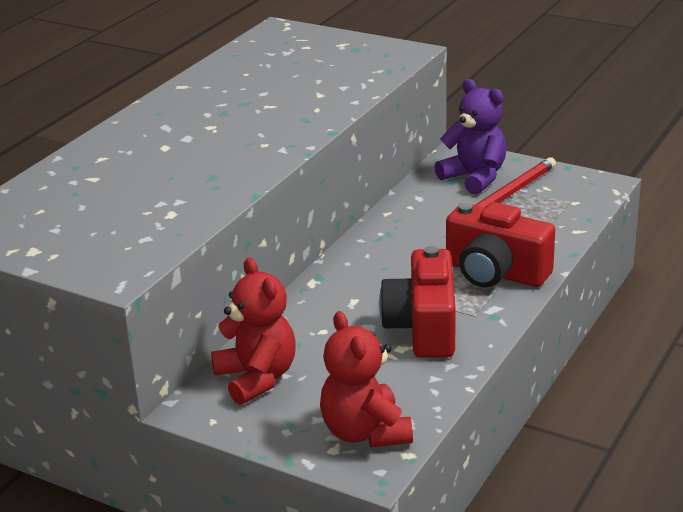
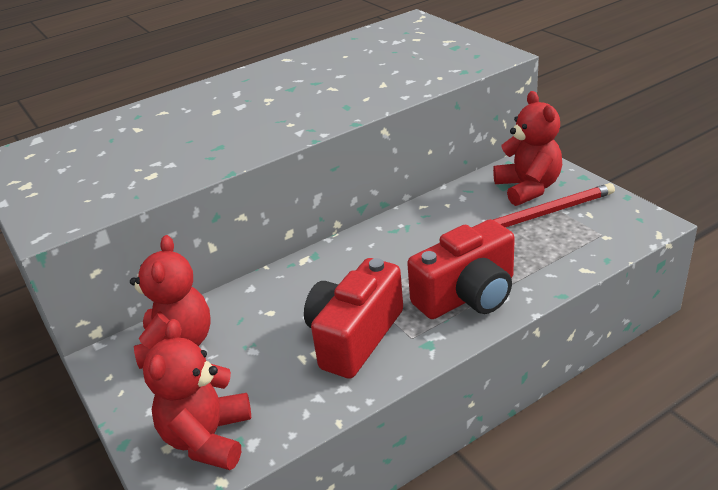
camera: 30 degrees right, 5 degrees up
(474, 177) = (528, 188): purple teddy bear -> red teddy bear
(495, 273) = (467, 295): red camera -> red camera turned 90 degrees counterclockwise

